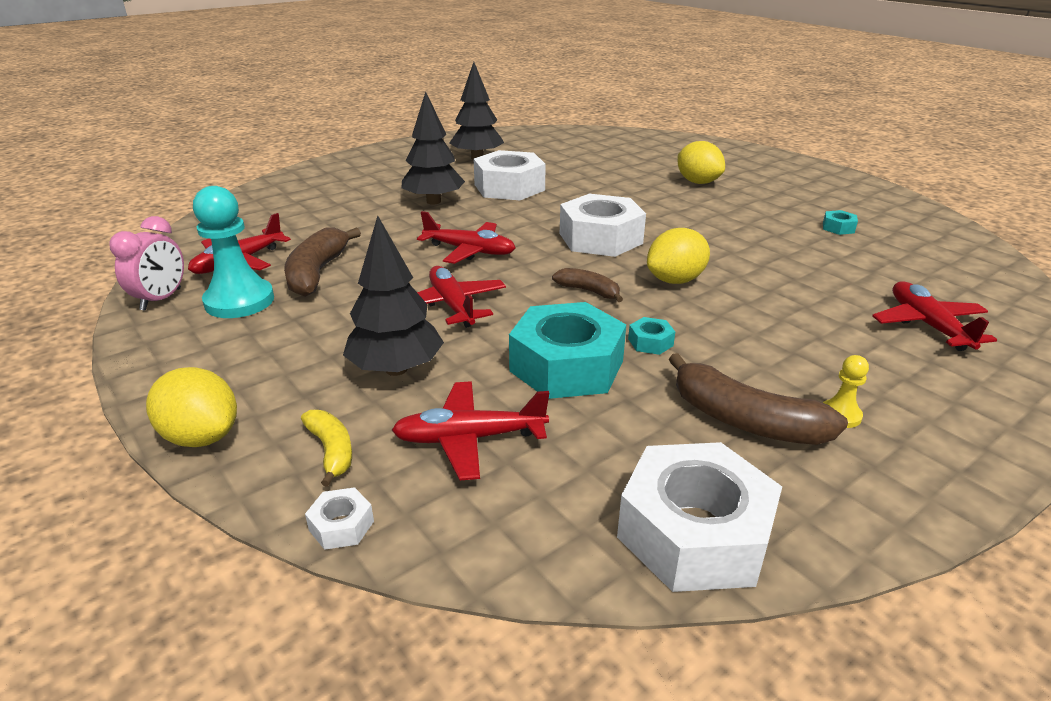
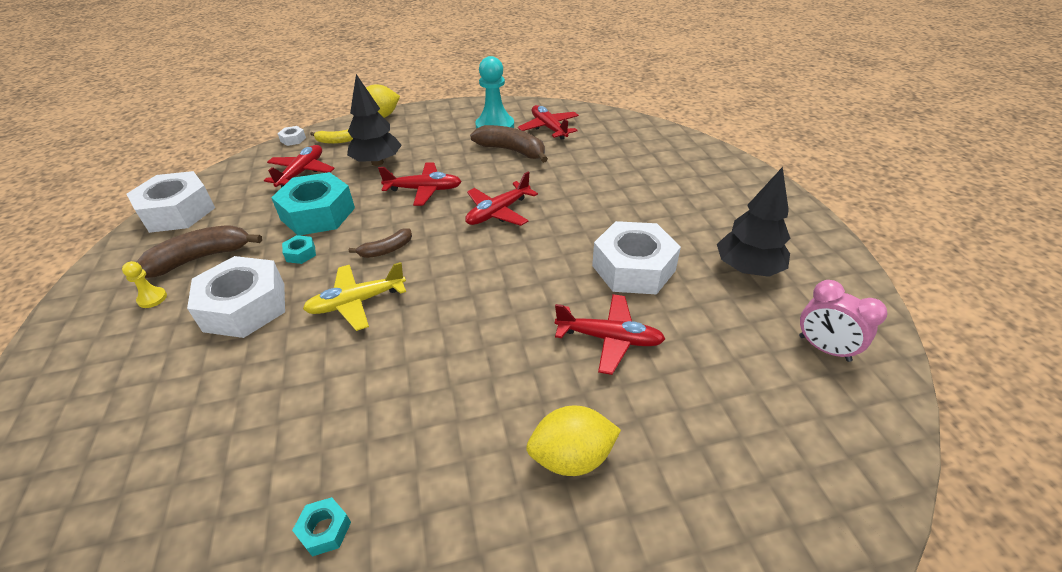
camera: 115 degrees right, 10 degrees up
(161, 299) = (516, 108): pink clock -> pink clock (824, 348)
(433, 201) = (616, 214): black tree -> none
(600, 238) = (467, 289): white nut -> white nut (245, 307)
(675, 280) = (356, 302): yellow lemon -> yellow plane
(927, 325) = (130, 430): red plane -> red plane (609, 338)

